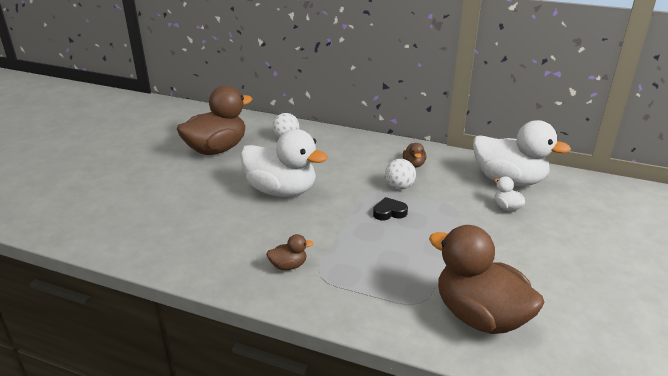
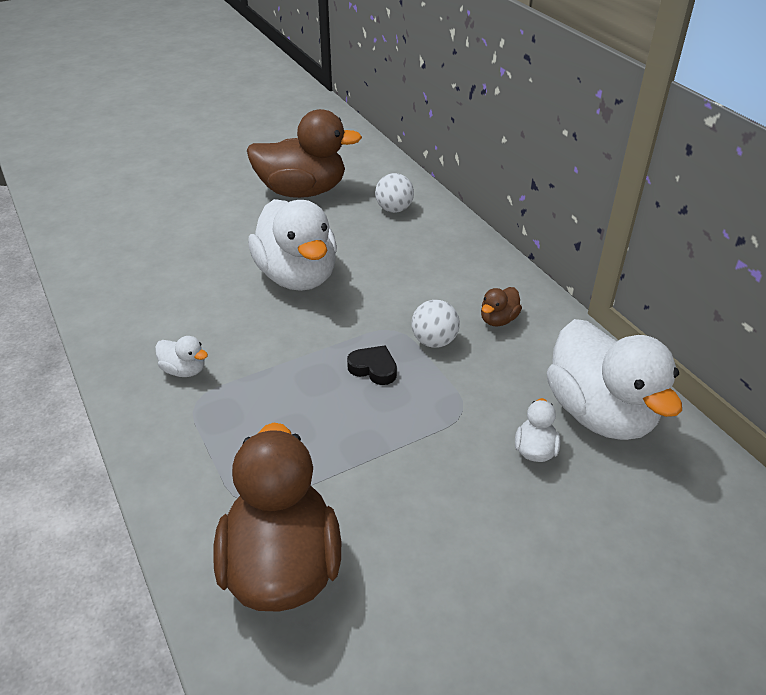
camera: 40 degrees right, 10 degrees up
(288, 266) = (184, 370): brown duck -> white duck

